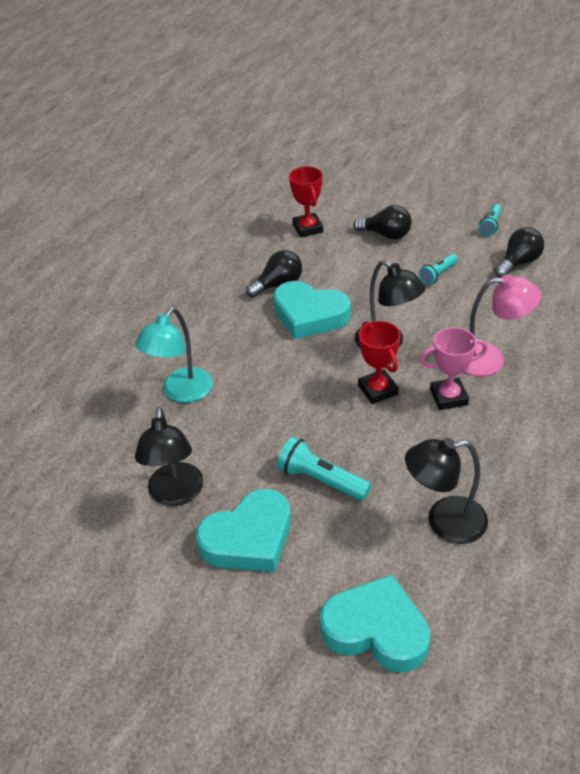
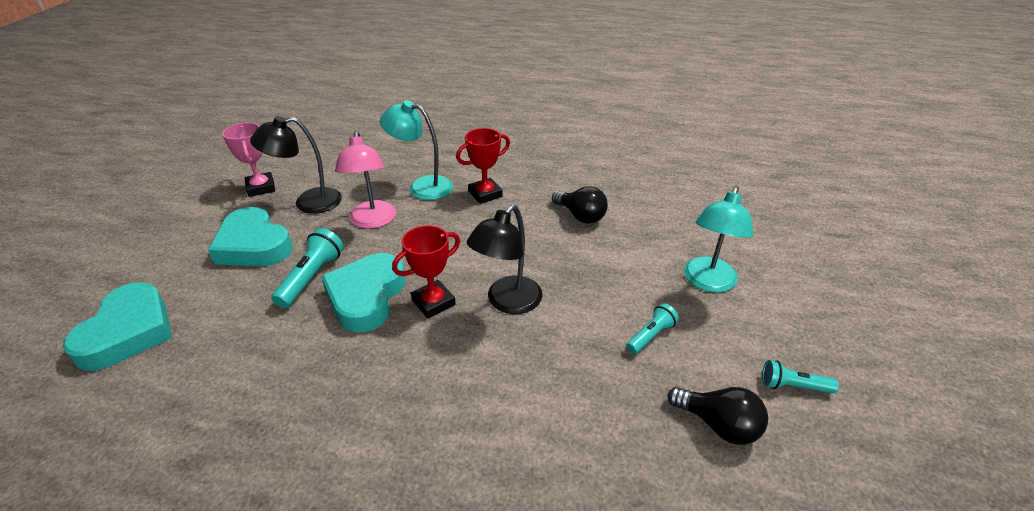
camera: 75 degrees right, 5 degrees down
(308, 228) = (684, 222): red trophy -> red trophy (485, 194)
(309, 315) = (540, 242): turquoise heart -> turquoise heart (366, 297)
(386, 235) = (707, 282): black light bulb -> turquoise lamp
(437, 274) = (651, 336): turquoise flashlight -> turquoise flashlight turned 105 degrees clockwise
(444, 522) = (239, 371): black lamp -> none
(448, 397) = (426, 362): pink trophy -> pink trophy (261, 188)
(490, 359) = (498, 399): pink lamp -> pink lamp (373, 221)

